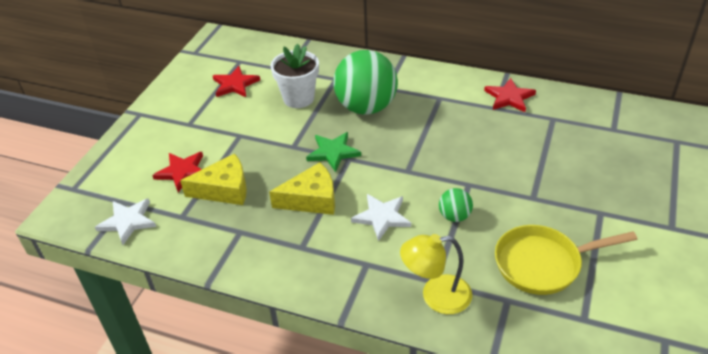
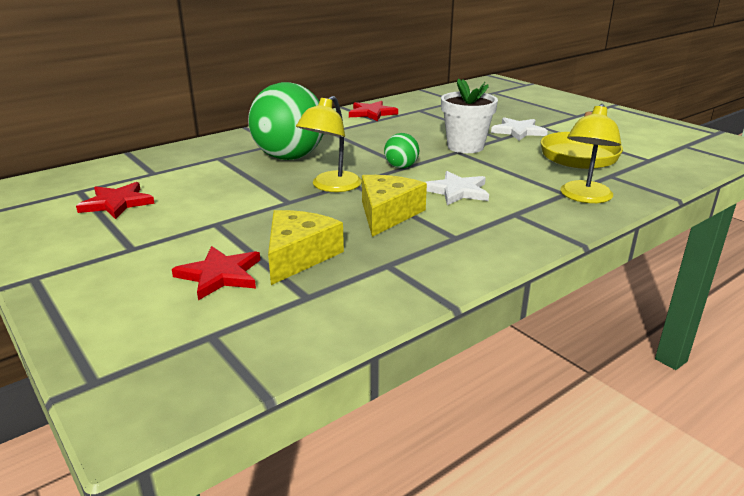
camera: 60 degrees left, 15 degrees down
(128, 222) = (257, 343): white star -> white star (518, 131)
(298, 98) = (214, 179): white flower pot -> white flower pot (465, 147)
(333, 152) = (331, 186): green star -> yellow lamp
(454, 216) = (491, 166): green ball -> green ball (401, 167)

